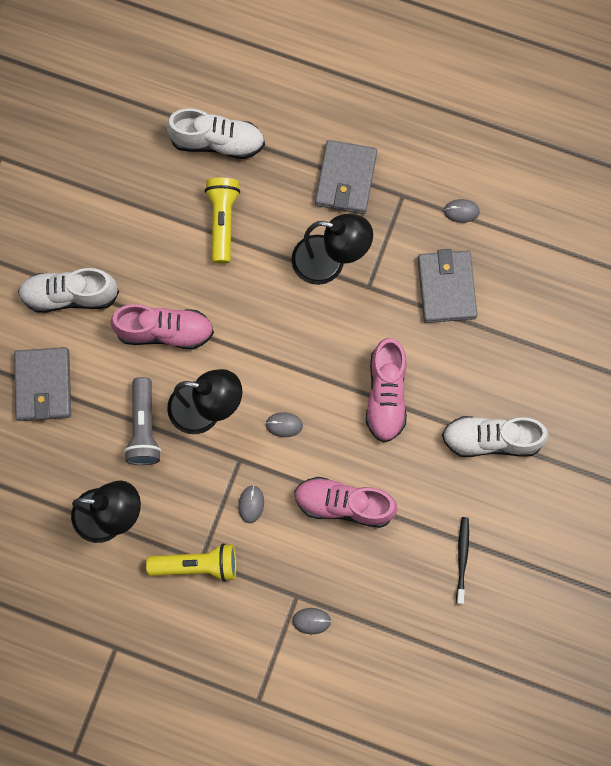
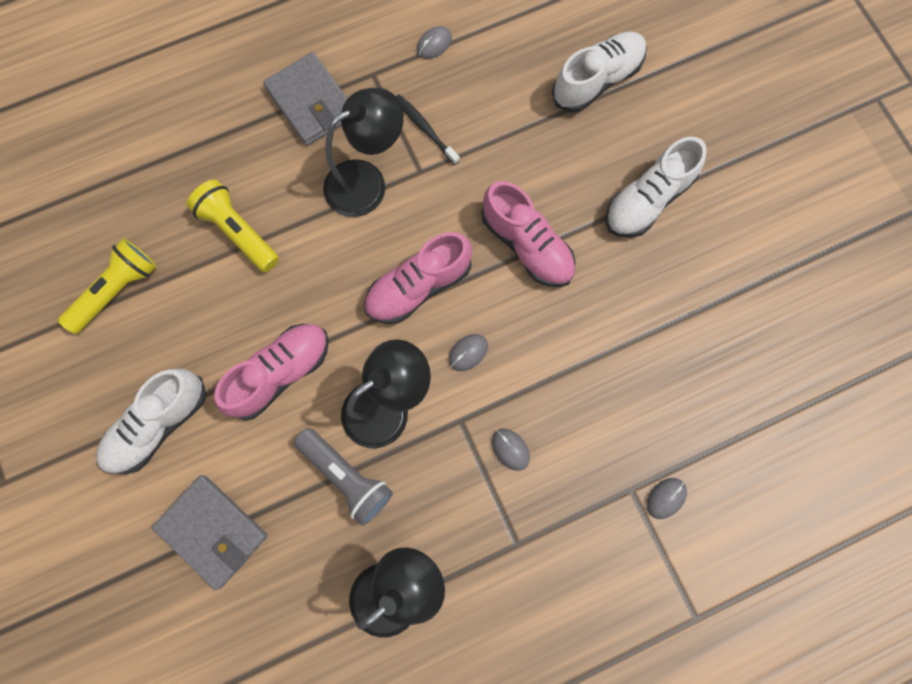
camera: 45 degrees left, 0 degrees up
(197, 565) = (519, 551): yellow flashlight -> yellow flashlight (117, 290)
(217, 142) = (166, 170): white shoe -> white shoe (597, 80)
(344, 504) = (588, 370): pink shoe -> pink shoe (418, 287)
(446, 288) = (485, 114): grey wallet -> none
(462, 558) = (727, 317): black toothbrush -> black toothbrush (425, 128)

